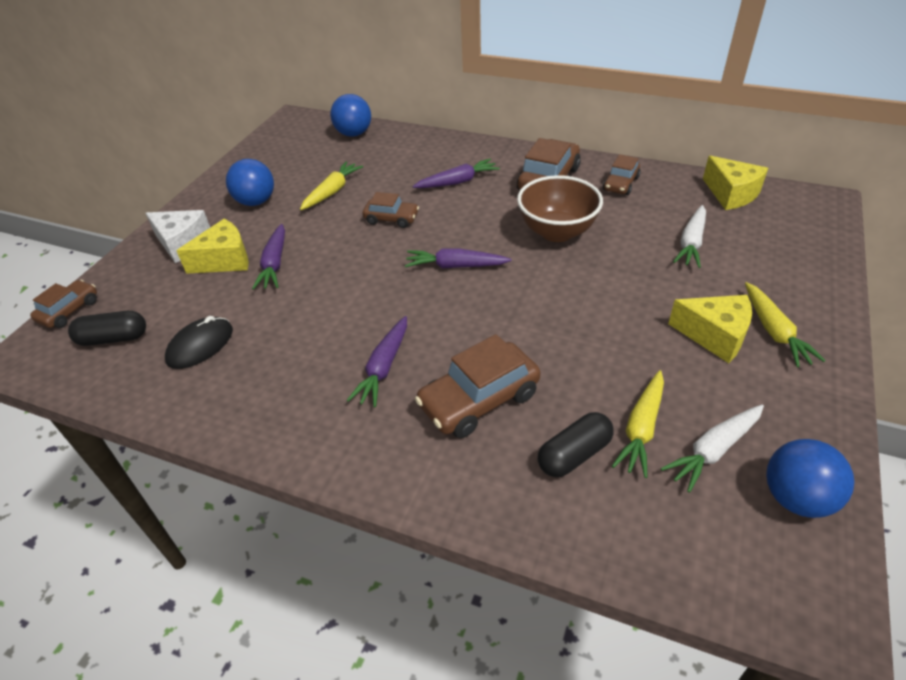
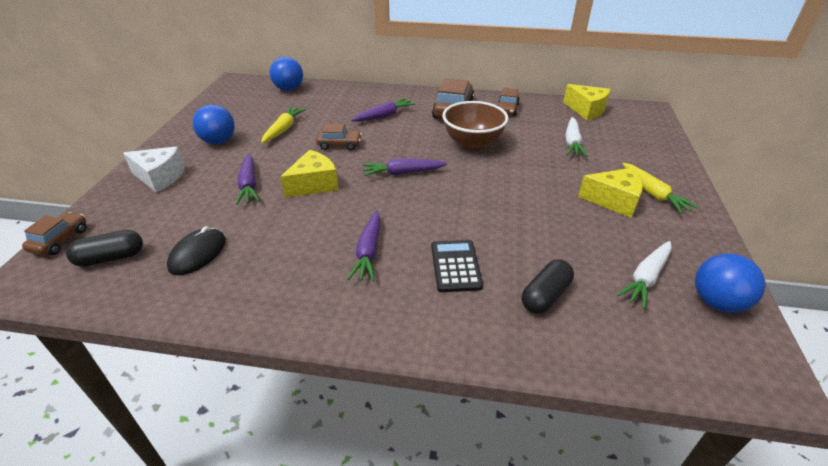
camera: 15 degrees left, 5 degrees down
(225, 260) = (202, 186): yellow cheese -> yellow cheese (314, 184)
(479, 400) = (455, 266): brown car -> black calculator
(641, 428) = (588, 270): yellow carrot -> none

